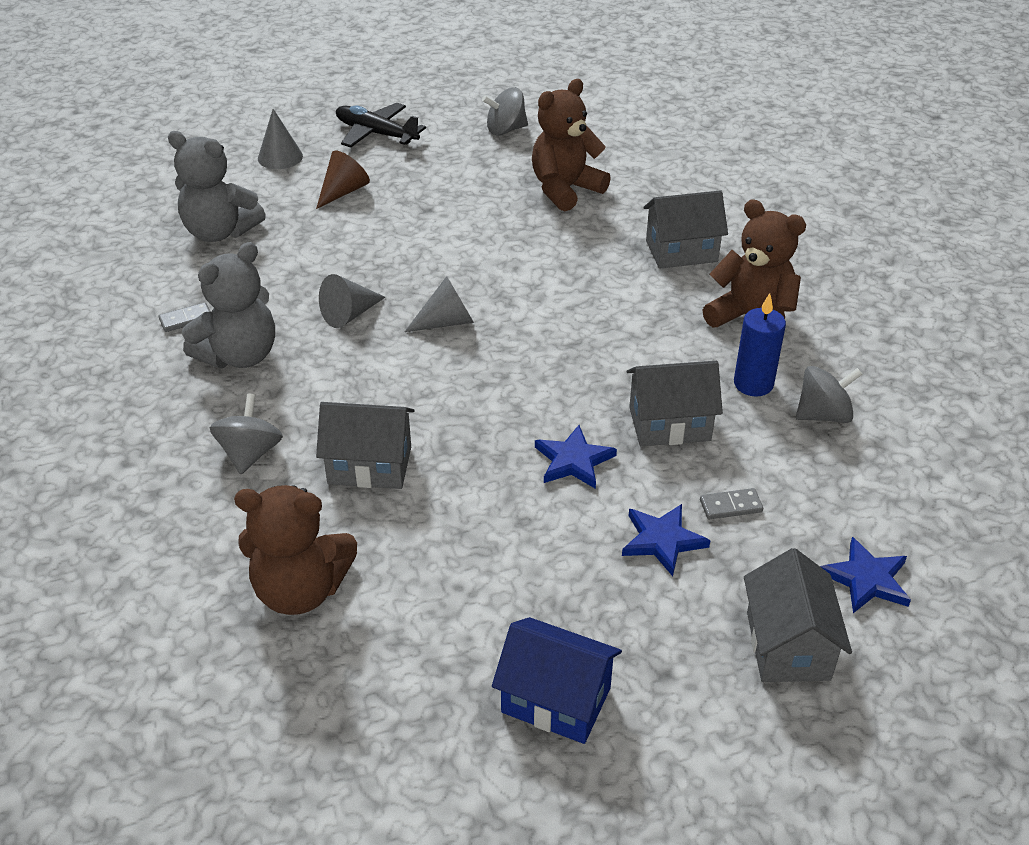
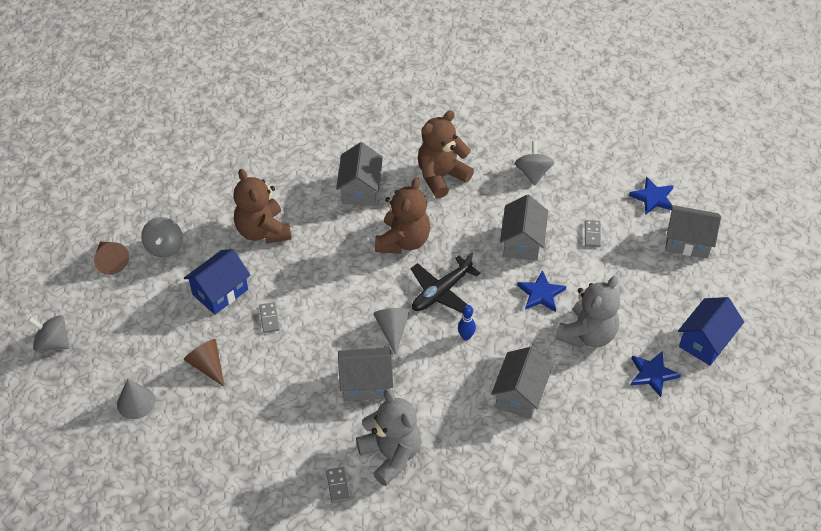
camera: 75 degrees left, 10 degrees up
(220, 232) = (231, 455): grey teddy bear -> grey teddy bear (587, 334)
(250, 454) = (493, 458): grey spinning top -> grey spinning top (53, 343)
(300, 590) = (613, 443): brown teddy bear -> brown teddy bear (403, 241)
(349, 314) = (366, 383): grey cone -> grey house
(376, 134) = (130, 331): black plane -> black plane (441, 292)
(428, 220) = (269, 318): none -> grey domino
(455, 179) = (220, 292): none -> blue house
(459, 392) = (466, 336): none -> blue bowling pin
(469, 102) = (111, 261): none -> brown cone
(662, 540) = (610, 270): blue star -> blue star (652, 374)
(753, 384) = (499, 194): blue candle -> none

